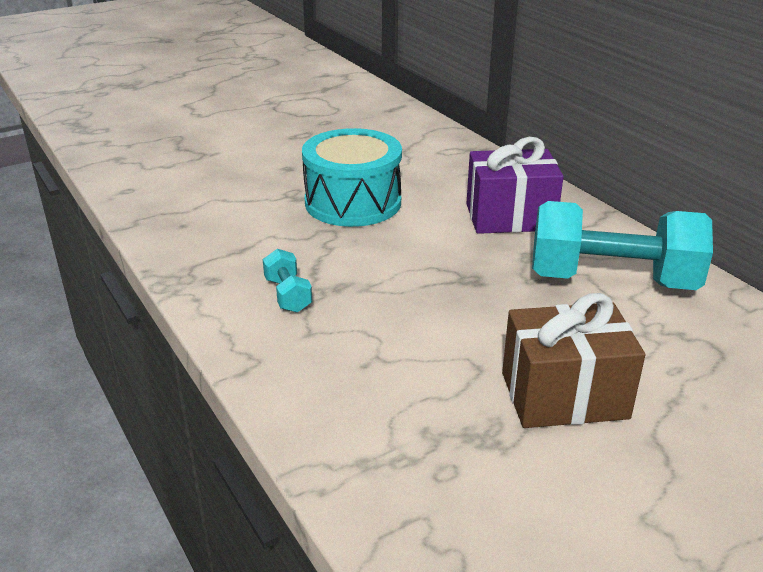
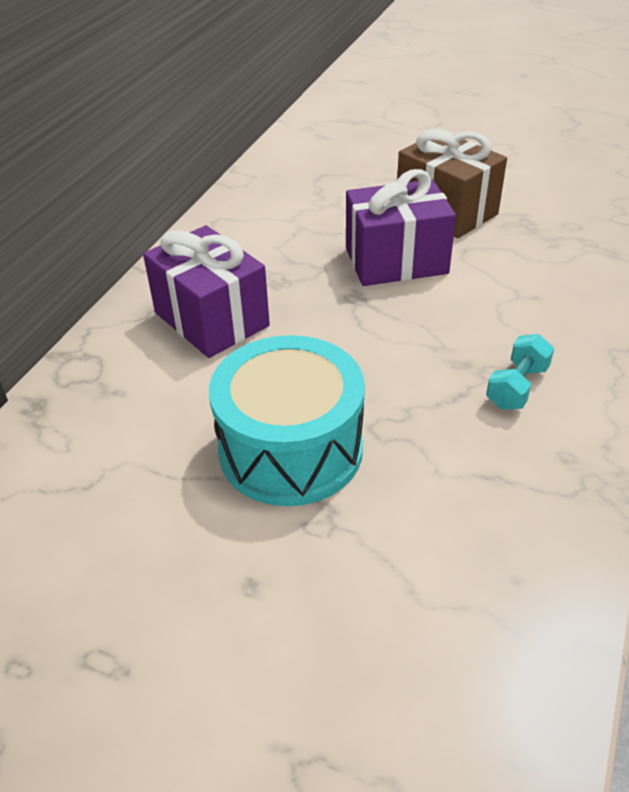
camera: 125 degrees left, 10 degrees up
(501, 320) = (396, 261): none -> purple gift
(612, 280) = (275, 233): turquoise dumbbell -> none

